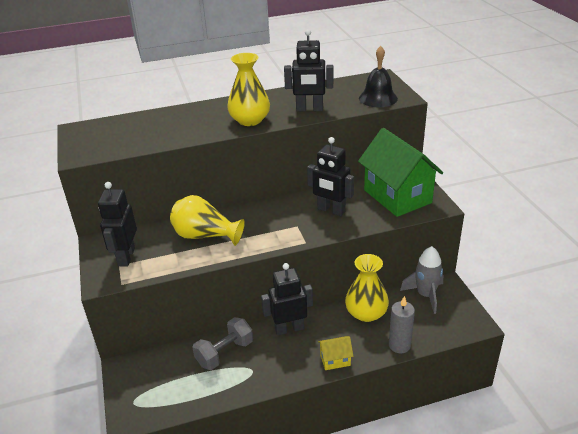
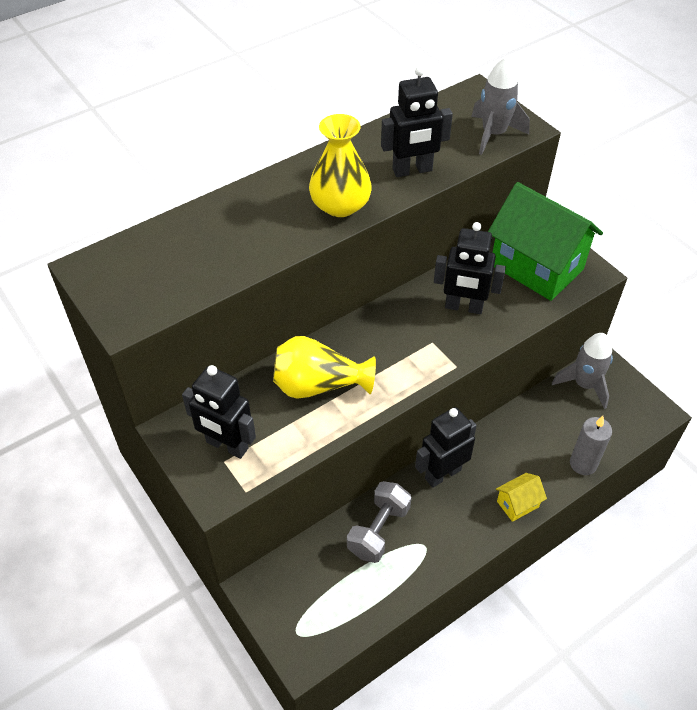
camera: 20 degrees left, 15 degrees up
(126, 257) = (227, 445): black robot -> black robot turned 45 degrees counterclockwise
(366, 313) = (525, 428): yellow vase -> none
(378, 98) = (493, 134): black bell -> grey rocket

